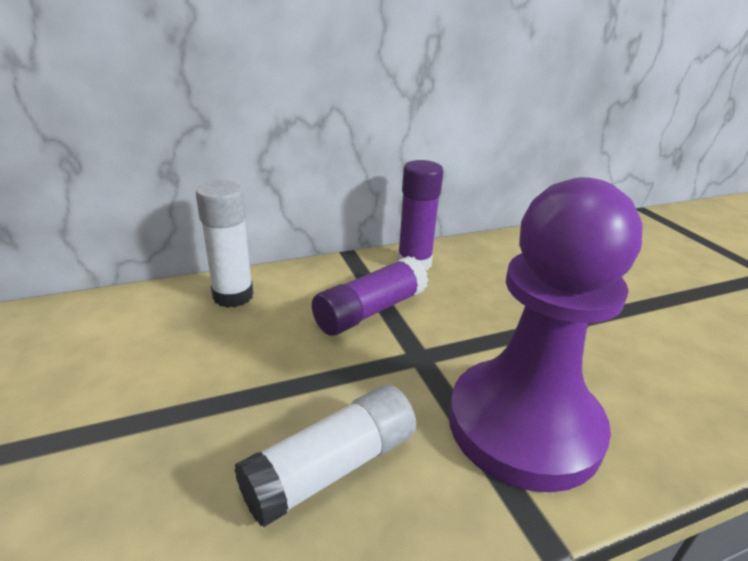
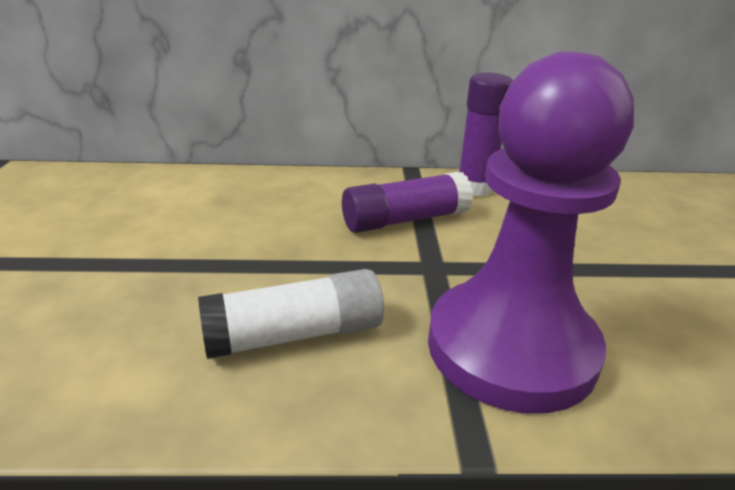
camera: 20 degrees right, 0 degrees up
(233, 296) = (282, 187): white glue stick -> none

